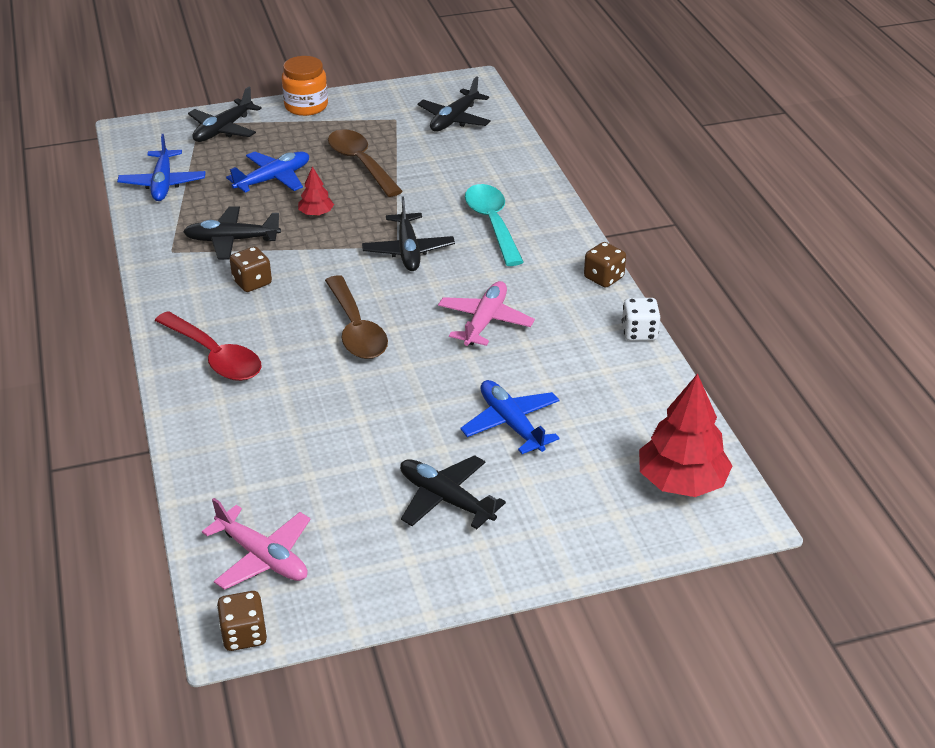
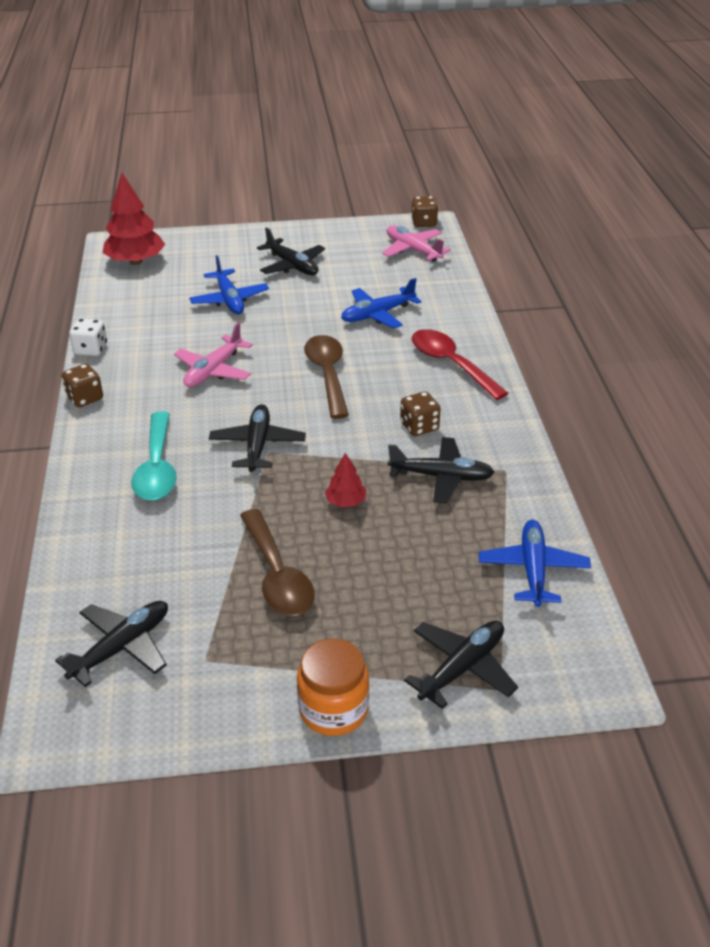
camera: 170 degrees left, 0 degrees up
(273, 179) = (392, 561): blue plane -> blue plane (377, 314)

